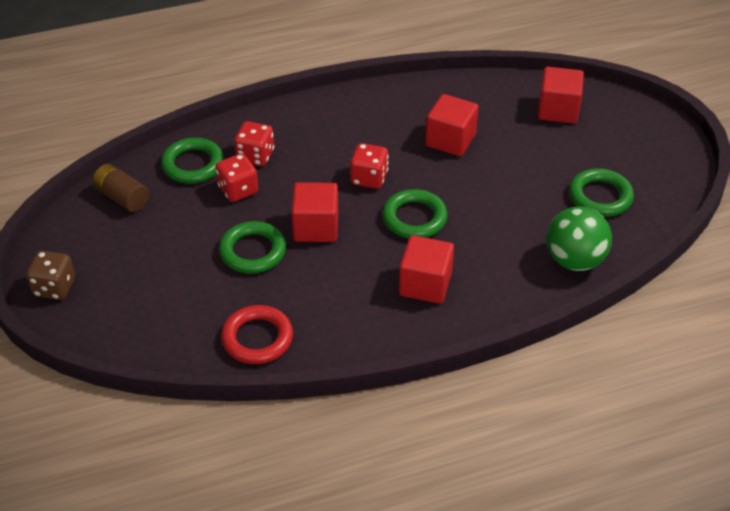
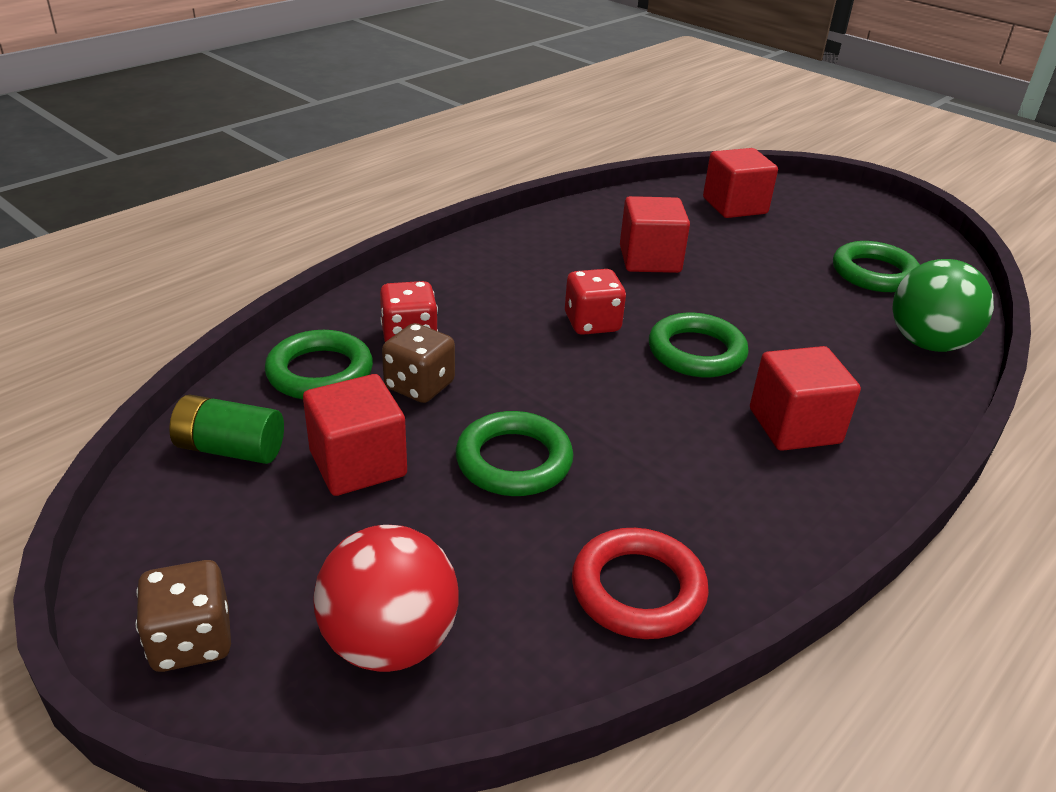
camera: 30 degrees left, 10 degrees down
(122, 197) = (230, 449): brown battery -> green battery
(131, 319) = (390, 642): none -> red ball
(238, 190) = (419, 386): red dice -> brown dice
(316, 227) = (578, 401): red cube -> red cube (358, 464)

